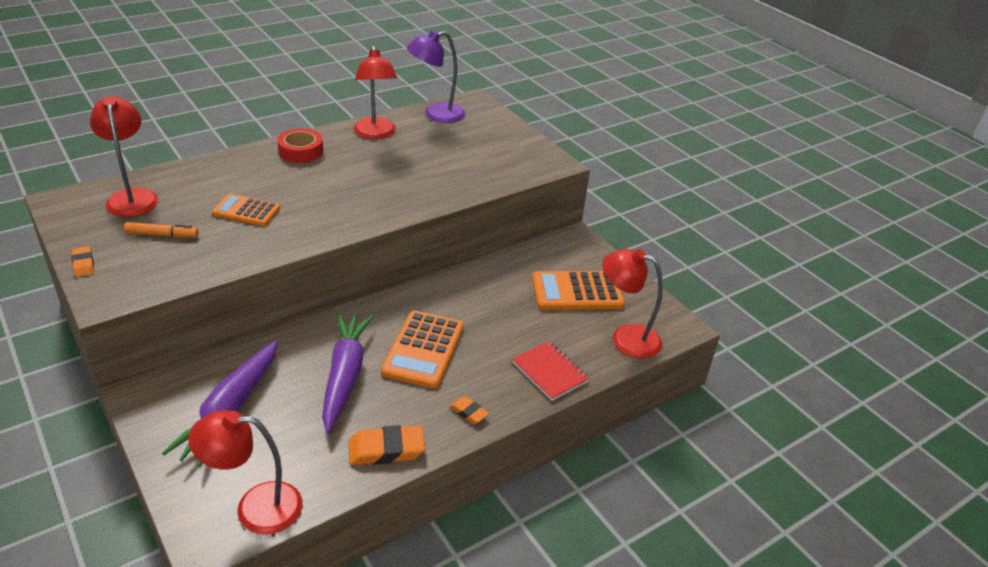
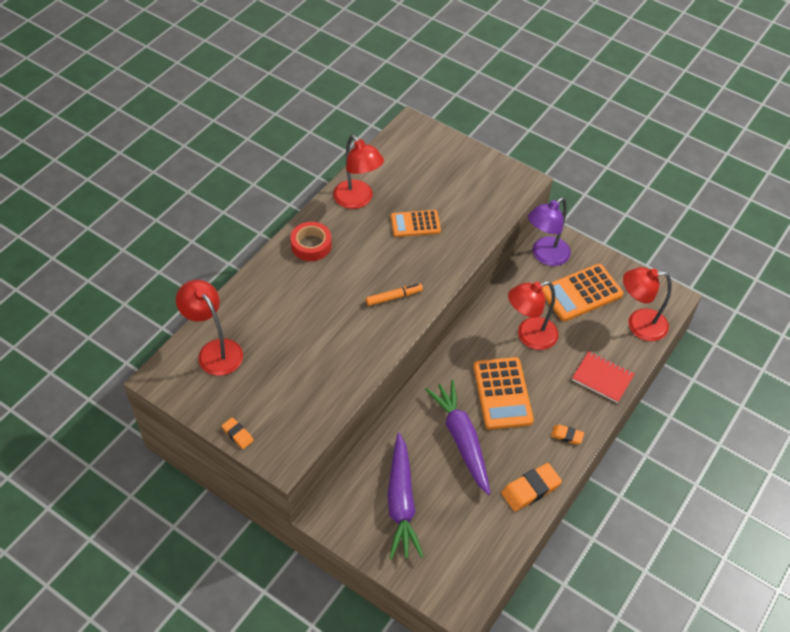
camera: 20 degrees left, 15 degrees up
(162, 235) = (273, 381): orange marker -> orange marker (394, 297)
(246, 211) = (318, 330): orange calculator -> orange calculator (415, 224)
(255, 507) = (474, 569): red lamp -> red lamp (529, 336)
(436, 114) = (391, 156): purple lamp -> purple lamp (545, 256)

